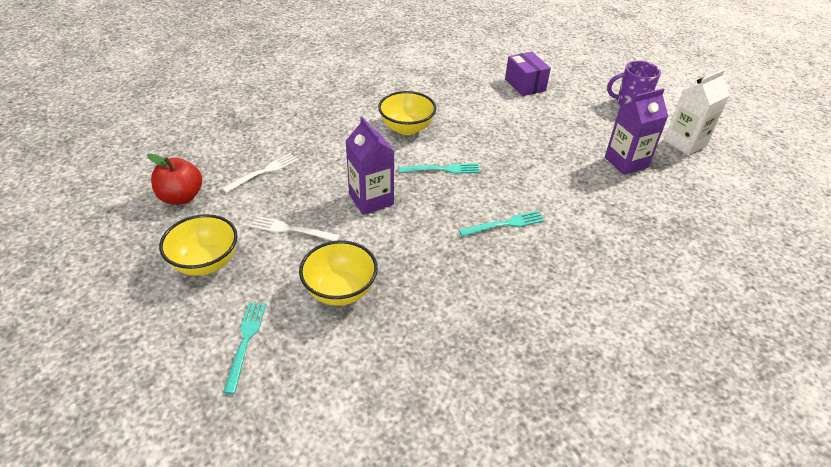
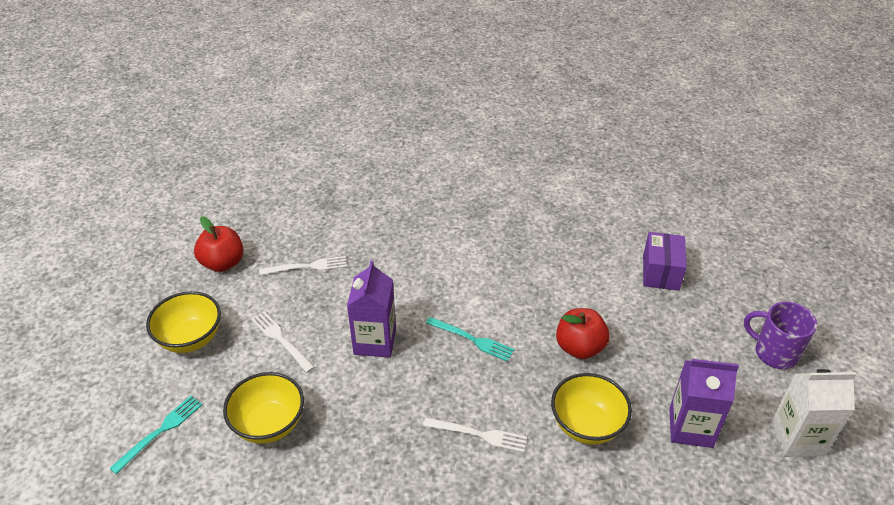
camera: 35 degrees right, 0 degrees up
(406, 128) = (478, 274): yellow bowl -> yellow bowl (587, 425)
(505, 224) = (479, 435): turquoise fork -> white fork
(518, 145) = (579, 347): none -> red apple

